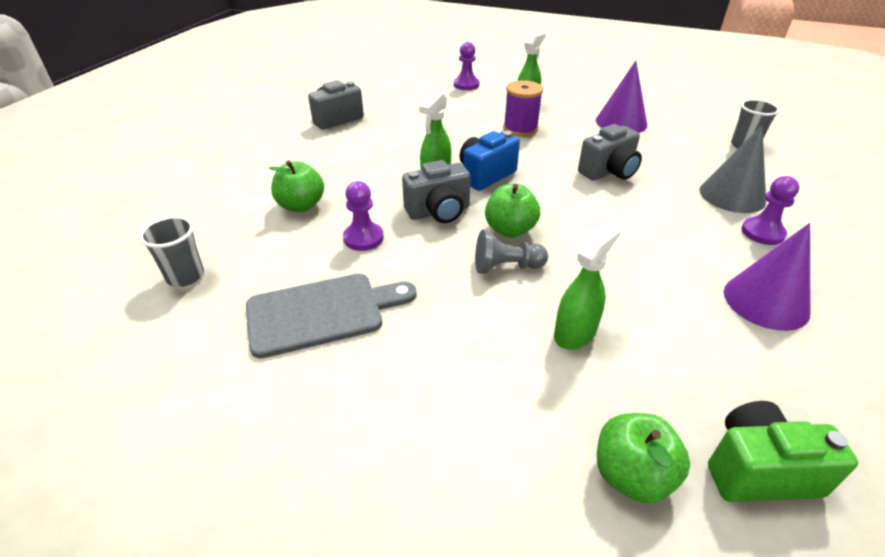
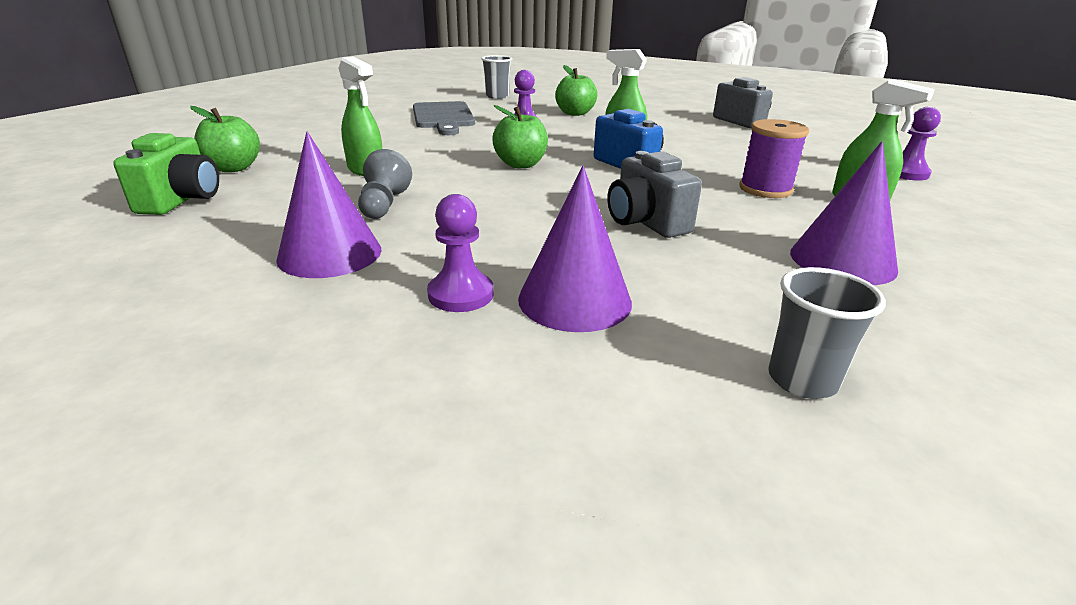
camera: 95 degrees right, 10 degrees down
(438, 212) = (557, 145): grey camera -> none
(506, 267) = (464, 159): grey pawn -> grey pawn (384, 205)
(732, 195) = (574, 300): grey cone -> purple cone

